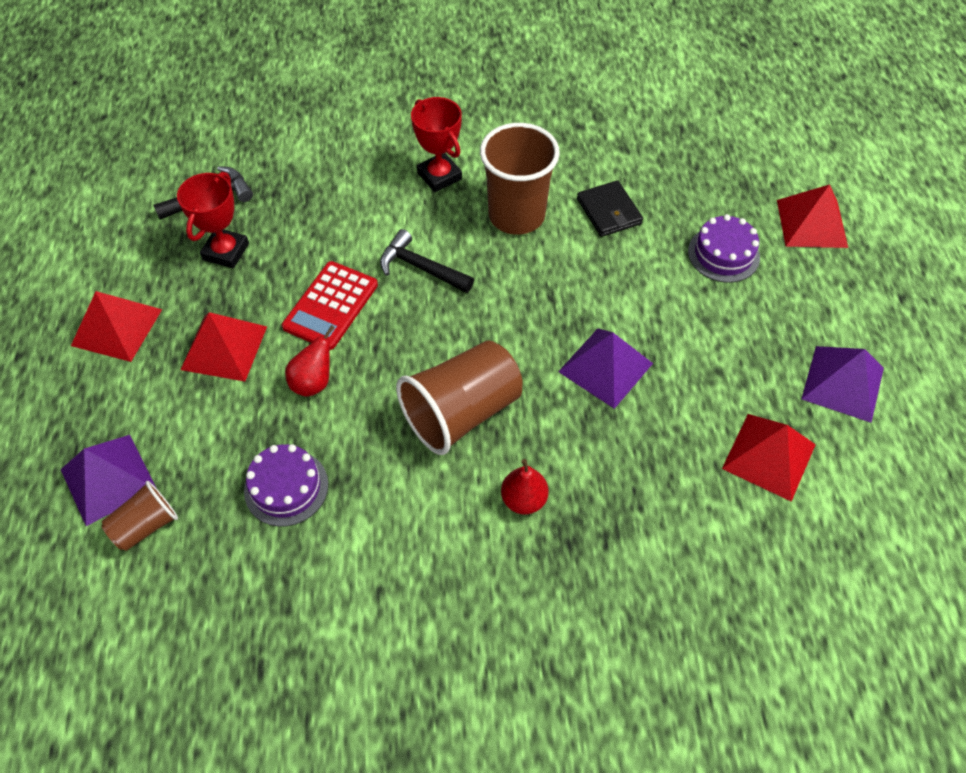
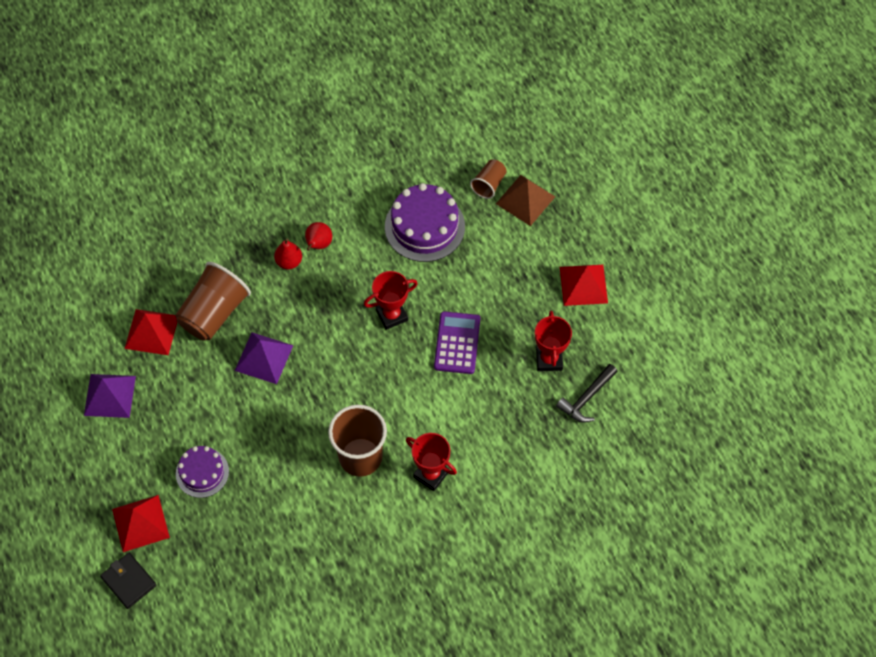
camera: 160 degrees right, 5 degrees up
(108, 479) = (525, 200): purple pyramid -> brown pyramid
(224, 348) = (508, 293): red pyramid -> none
(286, 487) = (424, 226): purple cake -> purple cake, size x1.64
(313, 382) = (441, 290): red pear -> red pear (318, 244)
(330, 306) = (457, 343): red calculator -> purple calculator
(401, 369) = (392, 315): none -> red trophy
(420, 267) = (411, 391): black hammer -> none
(461, 412) = (343, 300): brown cup -> brown cup (214, 313)
(609, 211) = (294, 483): black wallet -> black wallet (128, 581)

